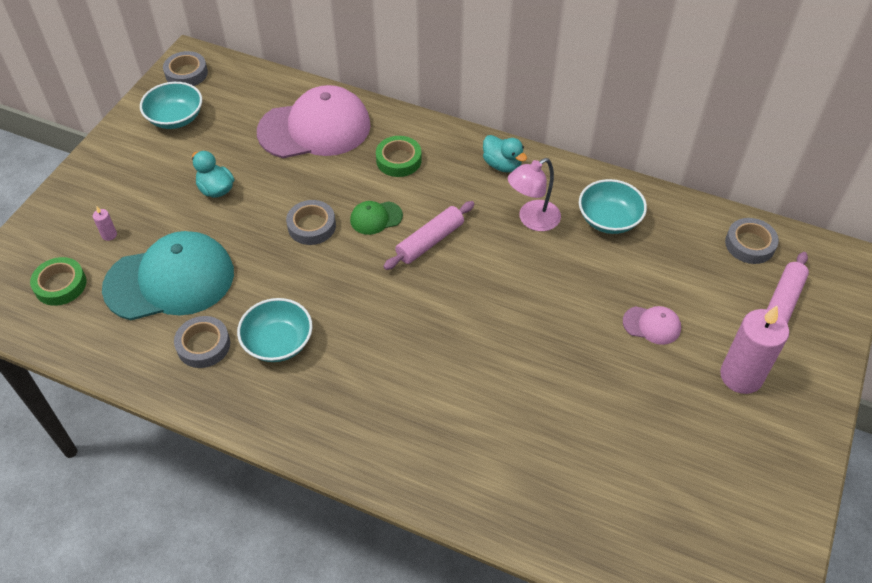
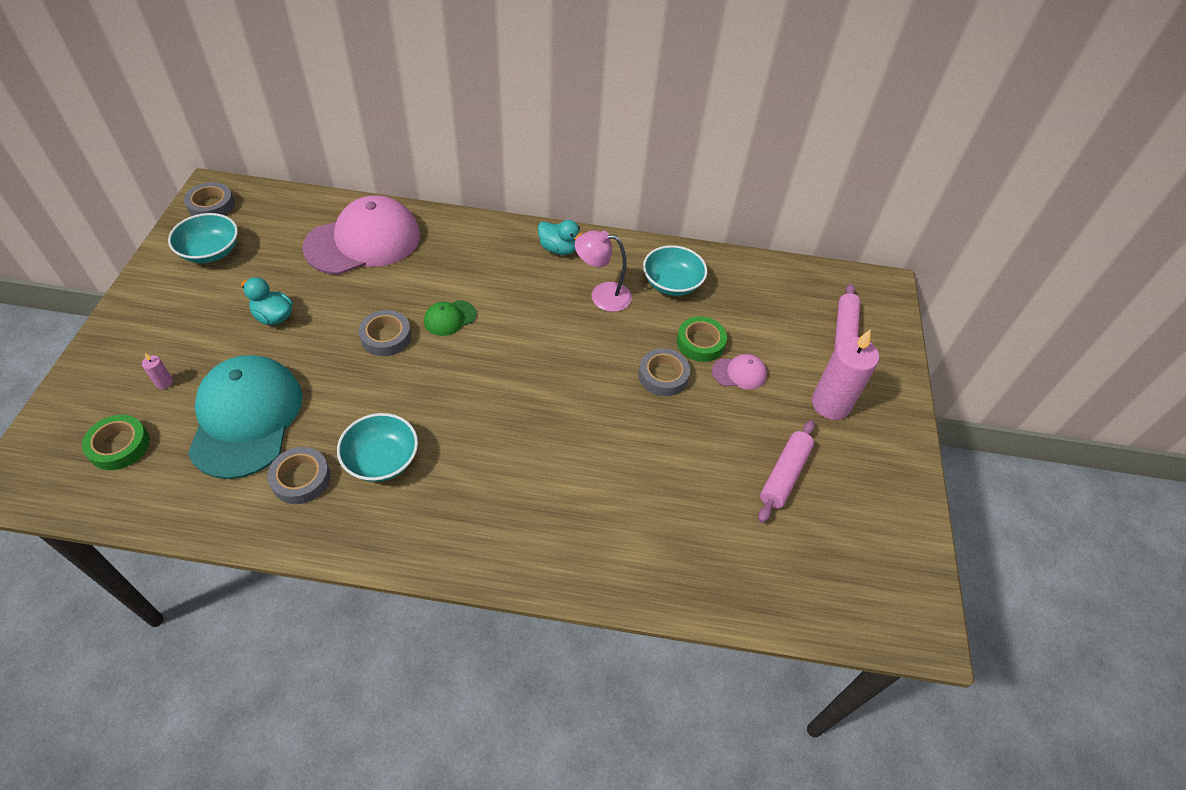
camera: 20 degrees left, 0 degrees up
(170, 280) = (246, 418): turquoise cap -> turquoise cap turned 60 degrees counterclockwise
(398, 160) = (457, 259): green tape -> green tape (700, 343)
(430, 241) = (510, 331): pink rolling pin -> pink rolling pin (784, 475)
(532, 220) = (602, 295): pink lamp -> pink lamp turned 60 degrees clockwise
(750, 244) = (800, 286): grey tape -> grey tape (663, 376)

